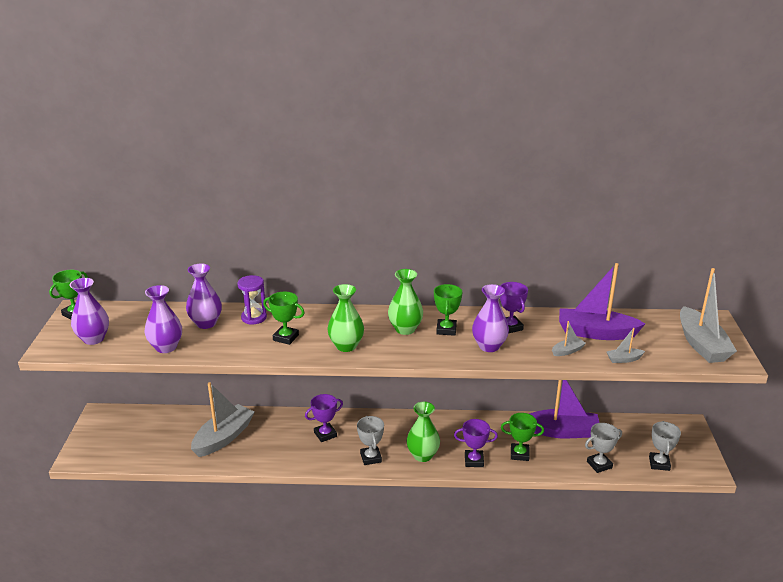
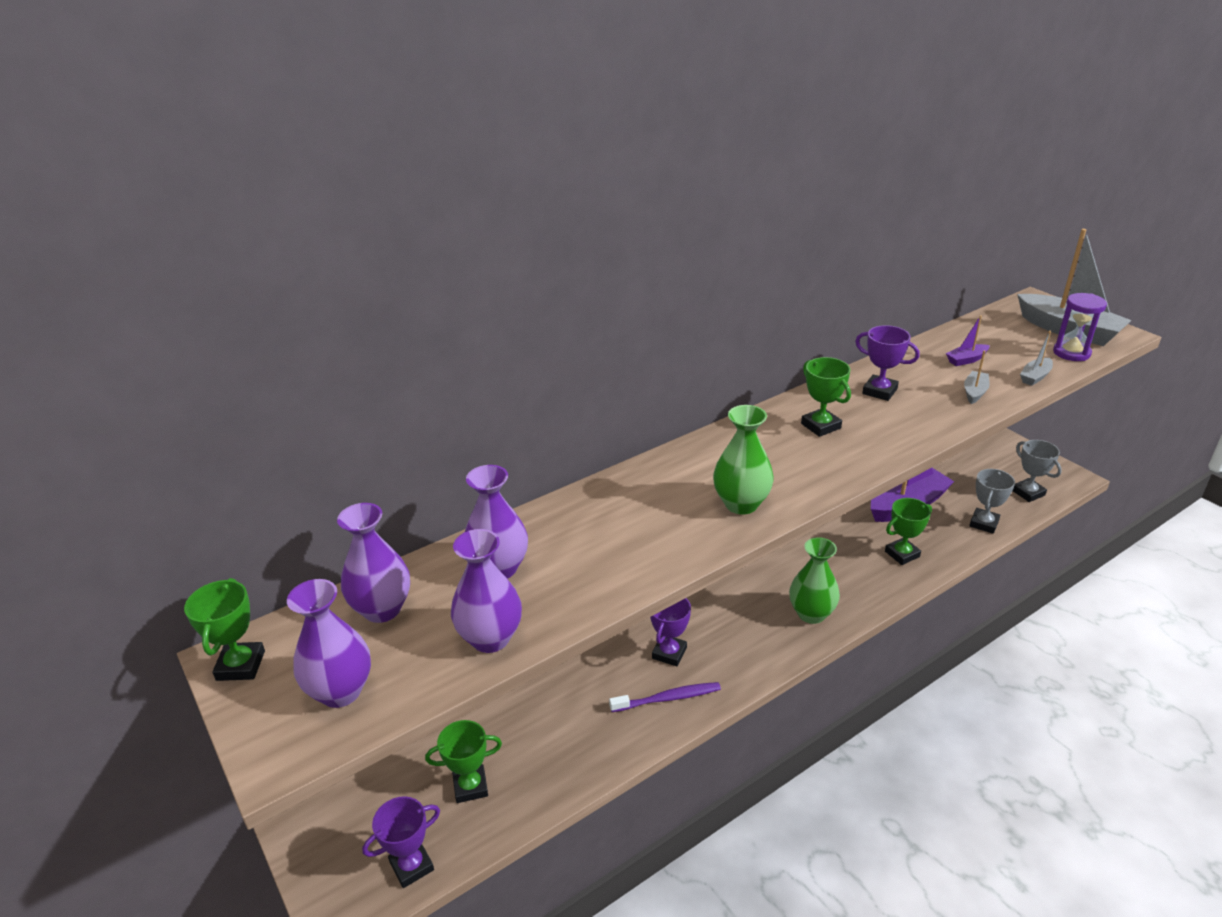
camera: 35 degrees left, 5 degrees up
(223, 438) = (540, 738): grey boat -> none
(254, 317) = (559, 525): purple hourglass -> purple hourglass (1071, 353)
(286, 337) = (647, 532): green trophy -> green trophy (470, 786)
(298, 453) = (667, 698): none -> purple toothbrush
(371, 458) = (759, 651): grey trophy -> none
(405, 329) = (775, 447): green vase -> none
(474, 461) = (869, 588): purple trophy -> purple trophy (412, 866)
(489, 346) = (895, 424): purple vase -> purple vase (382, 609)
(595, 333) = (966, 360): purple boat -> purple boat, size x0.44

